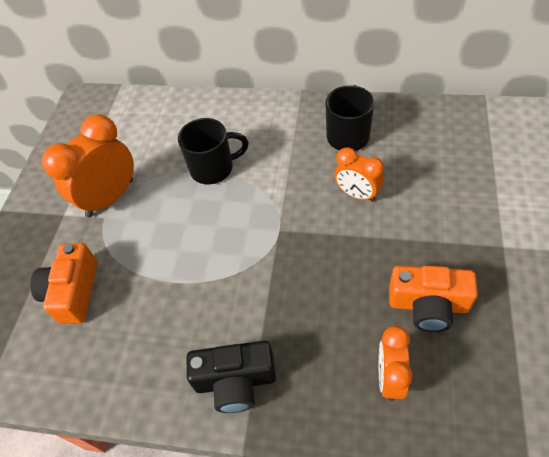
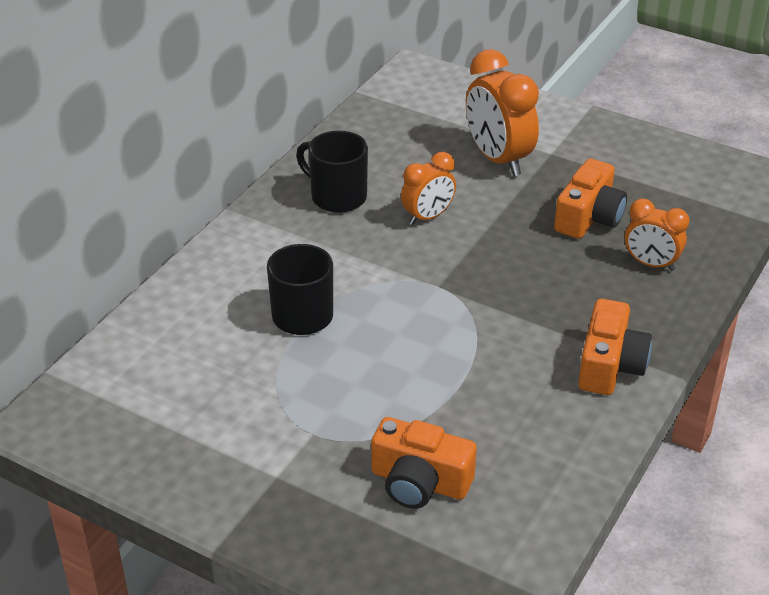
camera: 75 degrees left, 15 degrees down
(110, 198) = (281, 422): orange clock -> orange clock (498, 159)
(235, 381) = (610, 365): black camera -> orange camera

